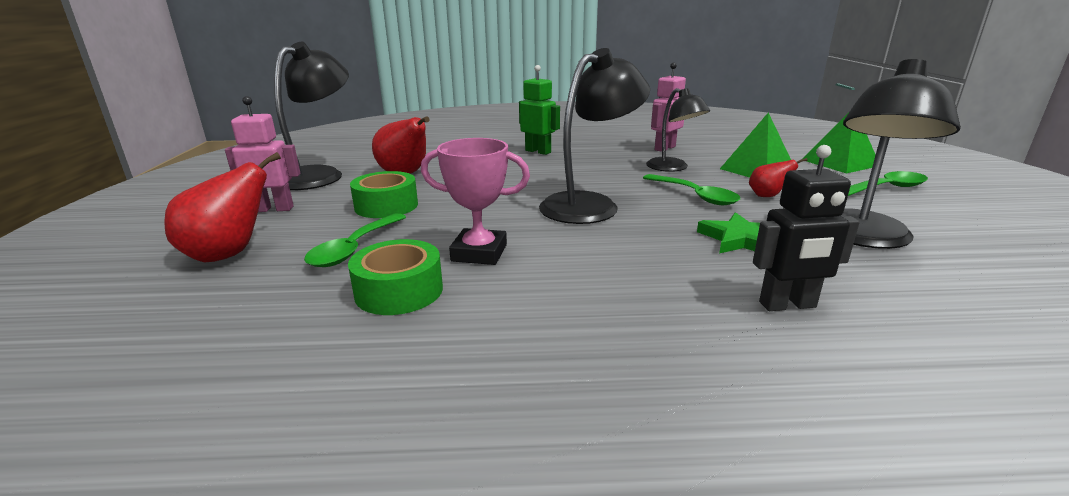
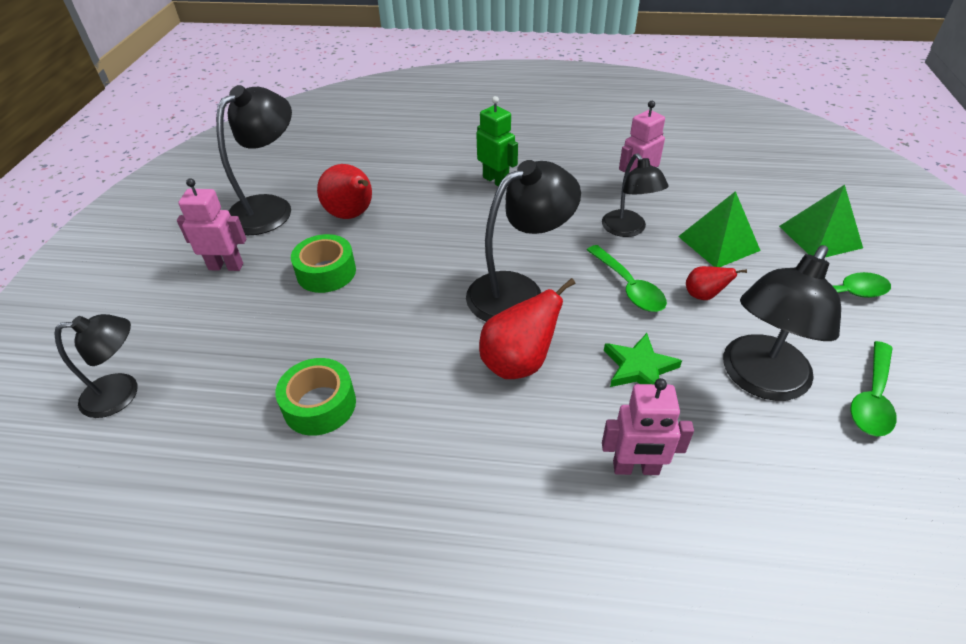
camera: 10 degrees right, 20 degrees up
(139, 303) = (122, 393): none -> black lamp
(229, 254) = (188, 335): red pear -> red pear (518, 363)
(354, 248) = (290, 339): green spoon -> green spoon (872, 398)
(479, 253) = (395, 359): pink trophy -> none
(787, 305) = (635, 468): black robot -> pink robot

